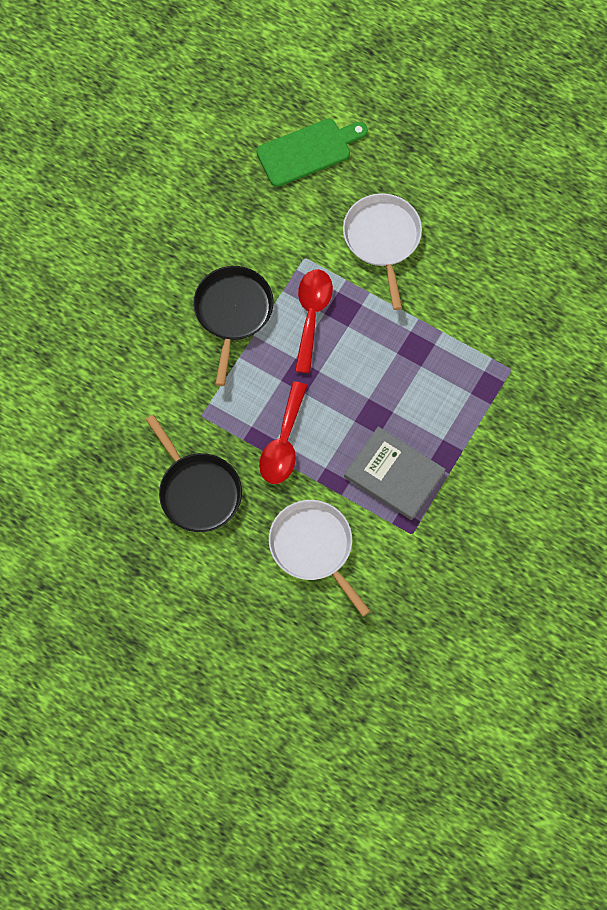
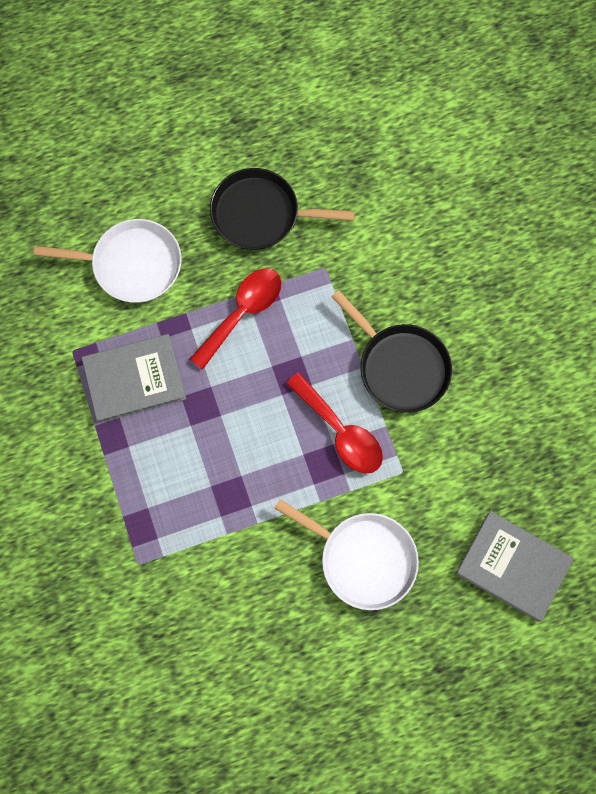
camera: 130 degrees right, 5 degrees up
(283, 443) = (242, 313): red spoon -> red spoon turned 75 degrees clockwise
(308, 151) = (513, 566): green cutting board -> grey book

